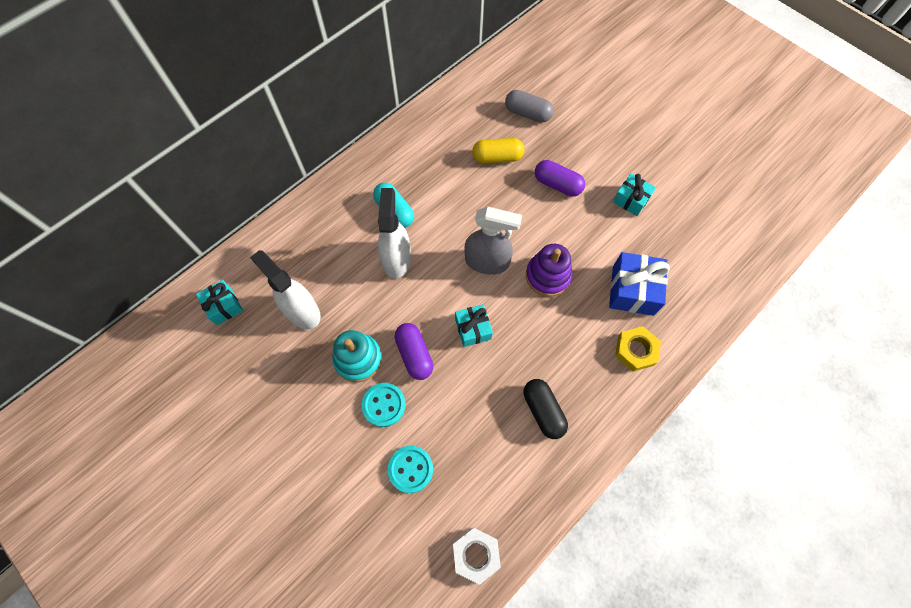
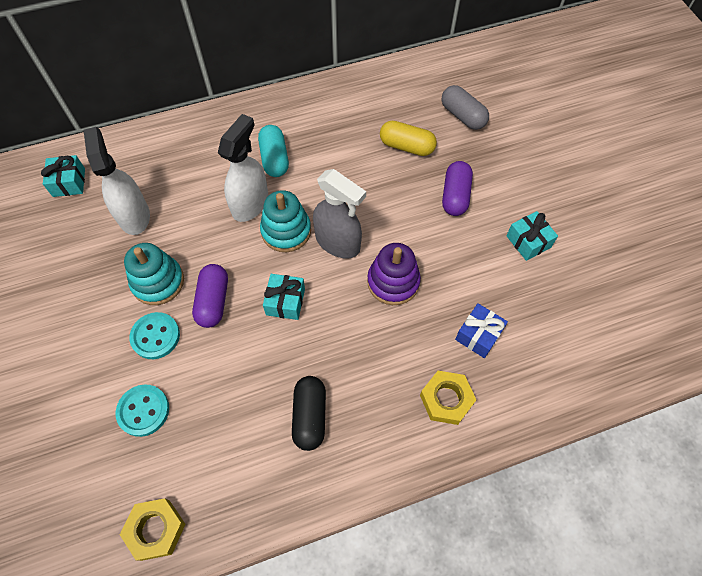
camera: 25 degrees right, 5 degrees down
(440, 270) = (286, 231): none -> turquoise stacking toy
(476, 554) = (155, 529): white nut -> yellow nut
(557, 184) = (455, 196): purple capsule -> purple capsule turned 45 degrees clockwise
(633, 290) = (478, 335): blue gift -> blue gift, size x0.64

